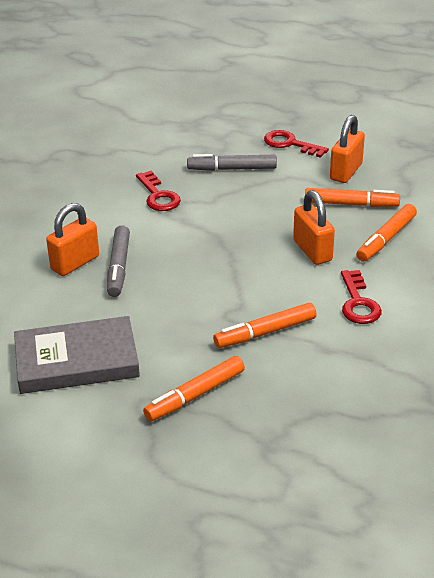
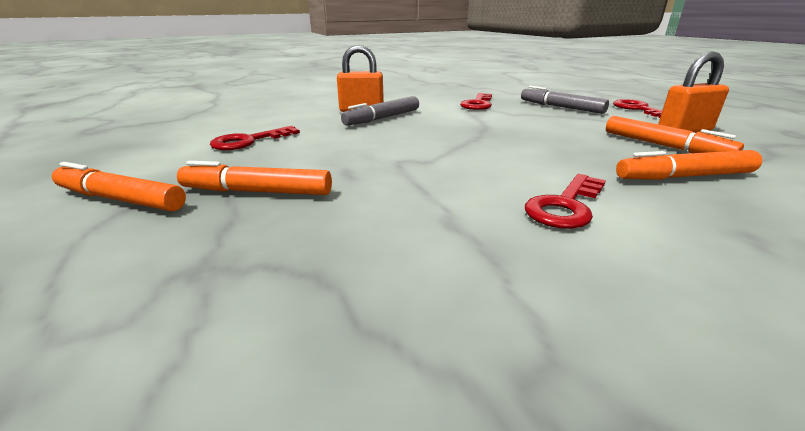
camera: 45 degrees right, 10 degrees down
(77, 361) = (249, 141): grey book -> red key
(265, 332) = (411, 183): orange marker -> orange marker (120, 199)
(312, 251) = (567, 157): orange padlock -> none

